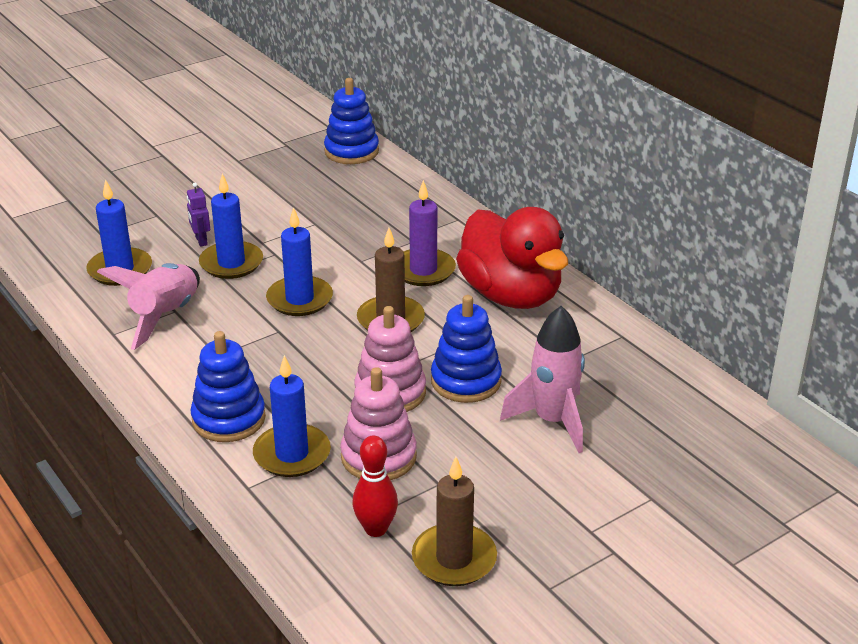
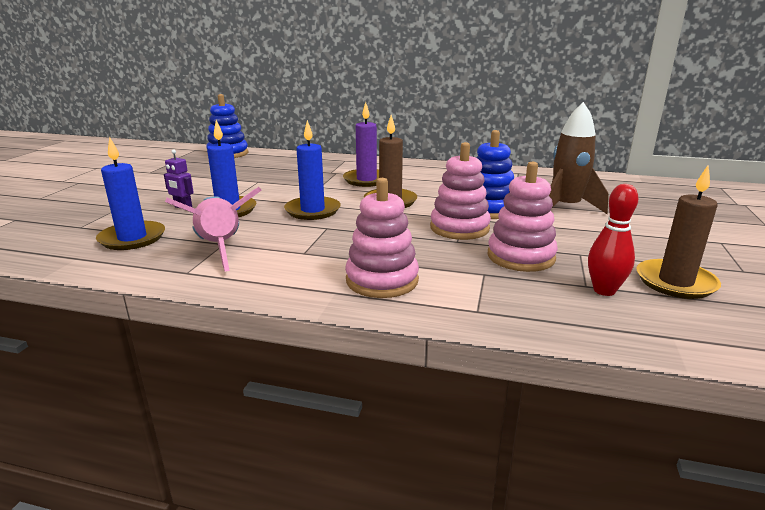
camera: 40 degrees left, 10 degrees down
(229, 419) = (382, 280): blue stacking toy -> pink stacking toy
(292, 454) = (467, 279): blue candle -> none
(511, 295) = (434, 175): red duck -> none
(552, 421) = (566, 208): pink rocket -> brown rocket

